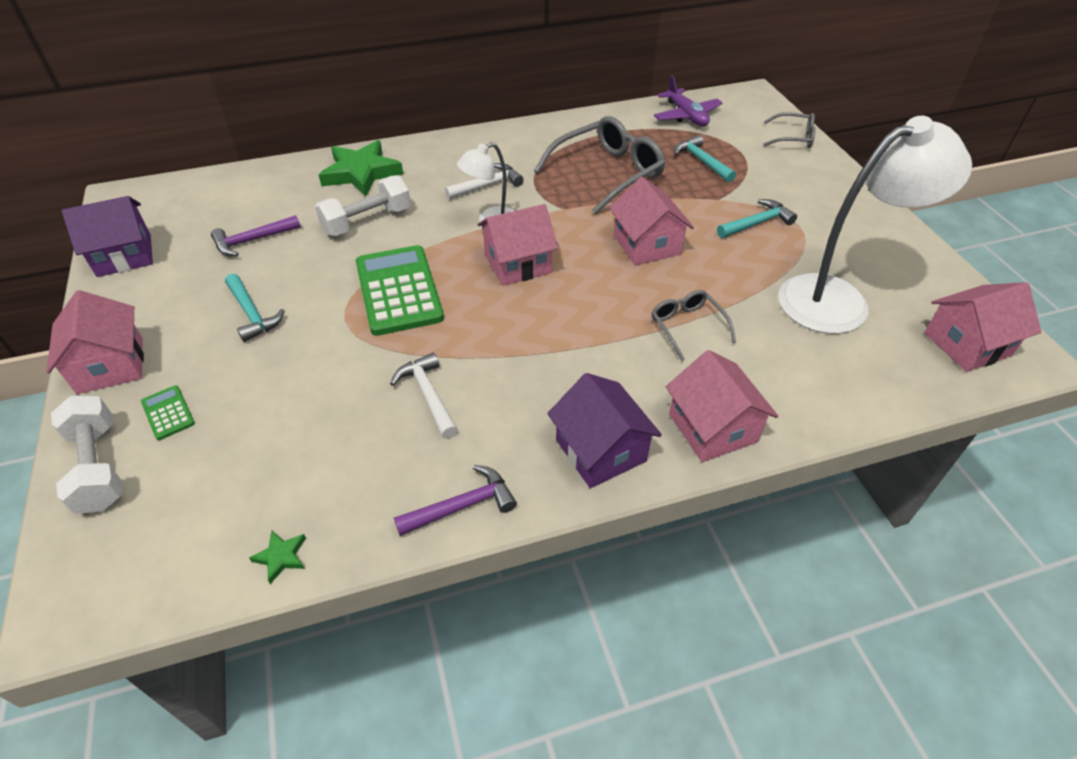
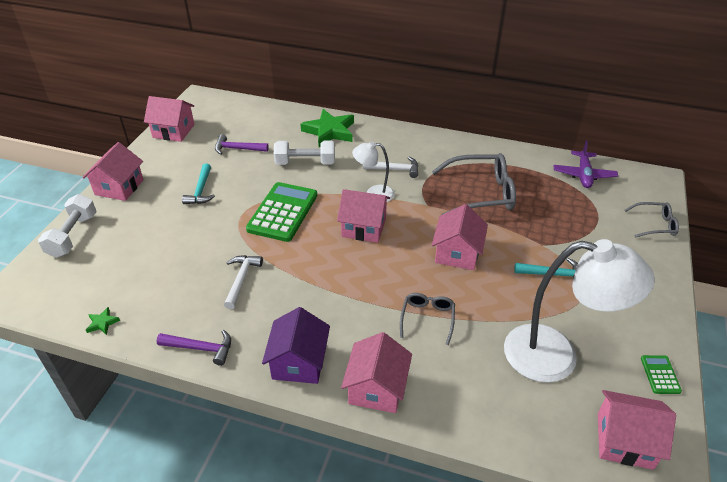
camera: 35 degrees right, 5 degrees down
(124, 255) = (173, 131): purple house -> pink house
(168, 413) = (121, 224): green calculator -> green calculator (660, 375)
(701, 161) = (559, 213): turquoise hammer -> none
(793, 138) = (654, 225): grey glasses -> grey glasses turned 45 degrees counterclockwise

